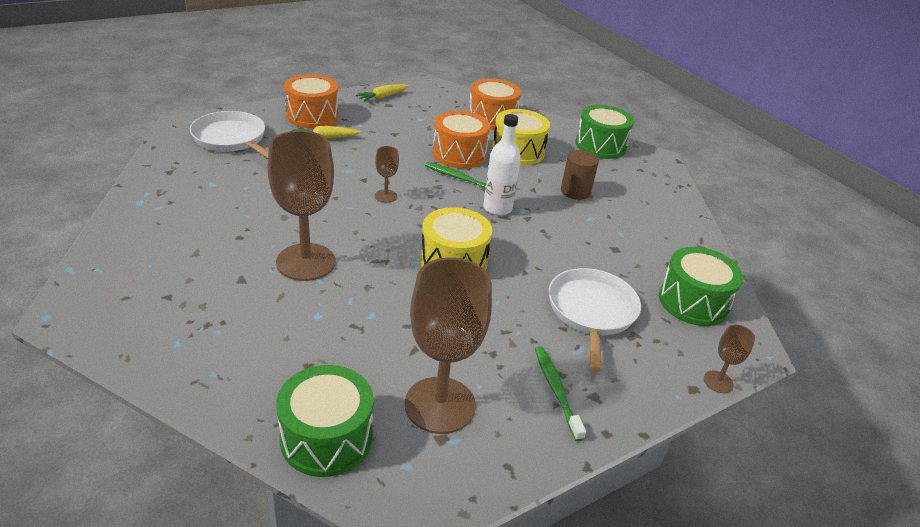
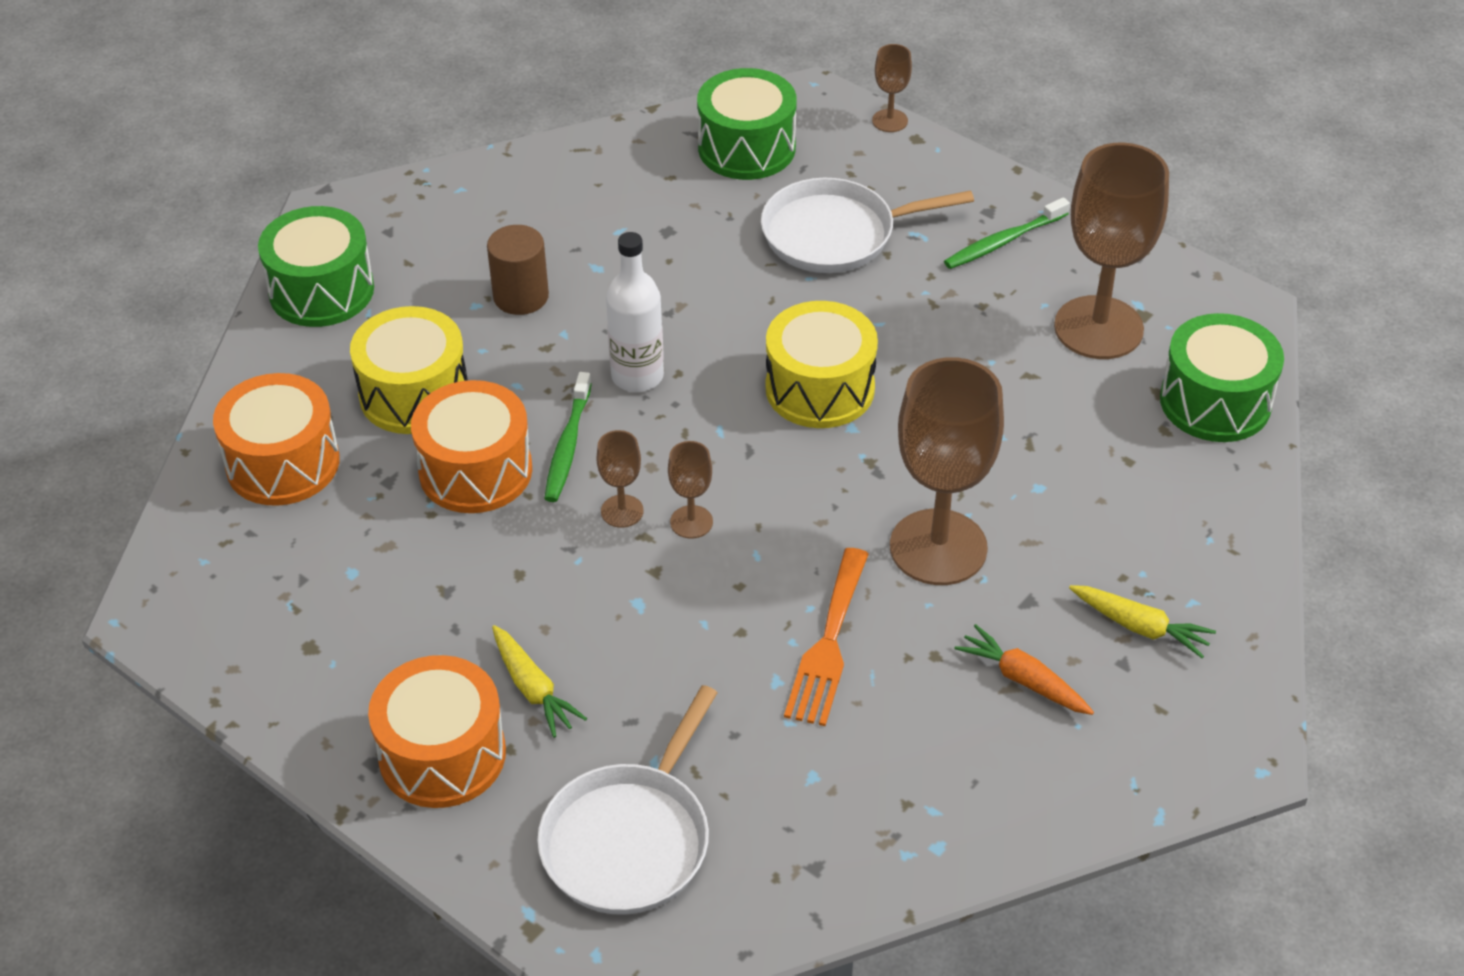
camera: 105 degrees left, 10 degrees up
(195, 258) = (1023, 680): none -> orange carrot
(277, 209) = (828, 644): none -> orange fork
(382, 97) = (274, 671): yellow carrot -> yellow carrot (1140, 627)
(407, 181) = (622, 511): none -> brown goblet

